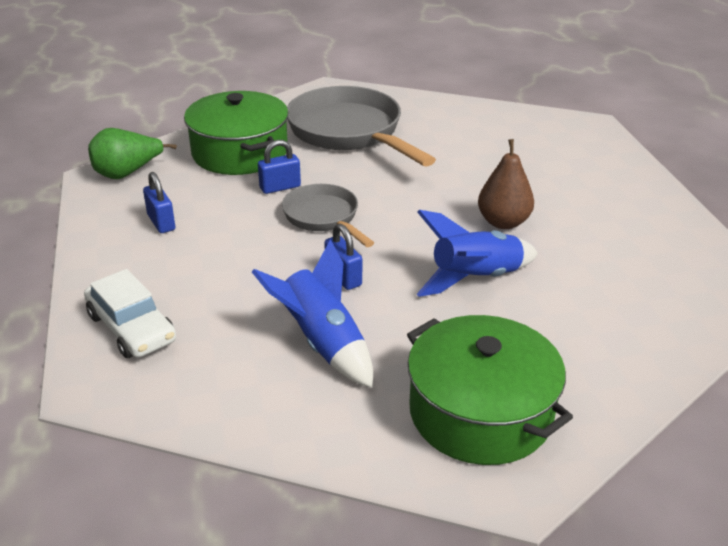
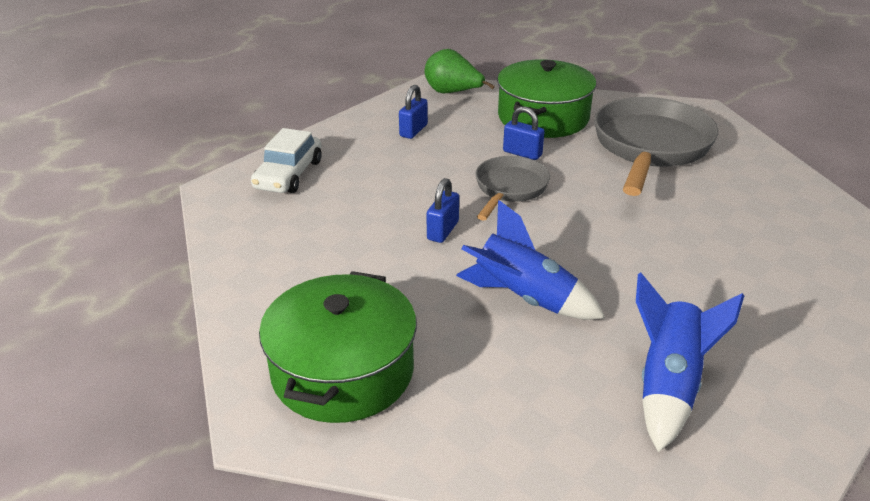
camera: 55 degrees right, 0 degrees up
(322, 343) = (351, 256): blue rocket -> blue rocket (668, 385)
(503, 222) = (634, 281): brown pear -> none

